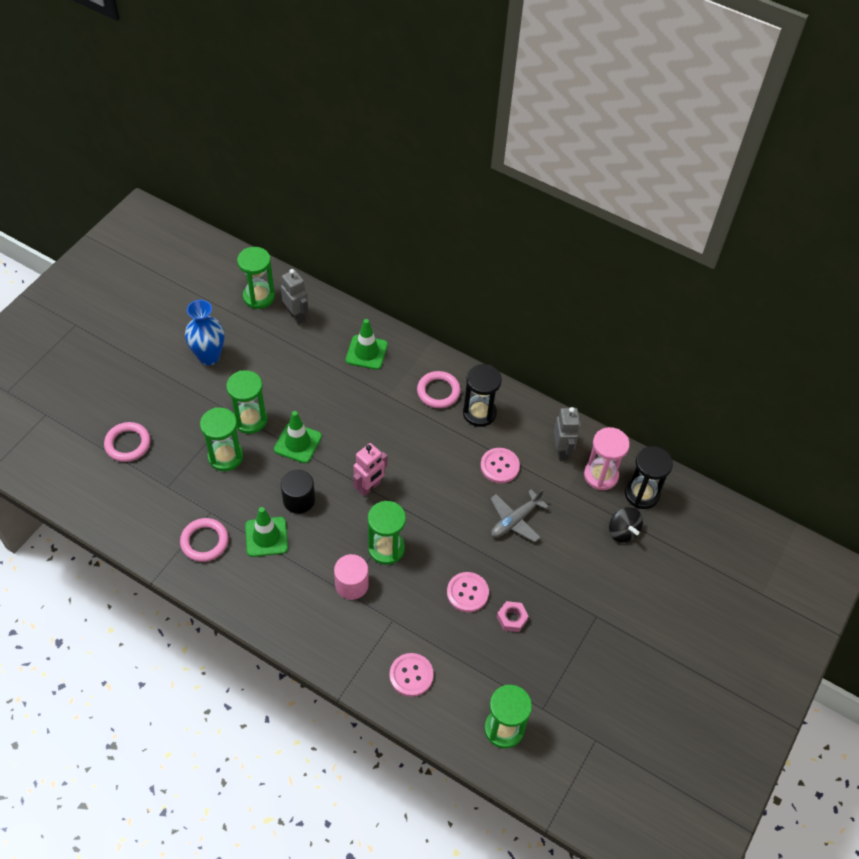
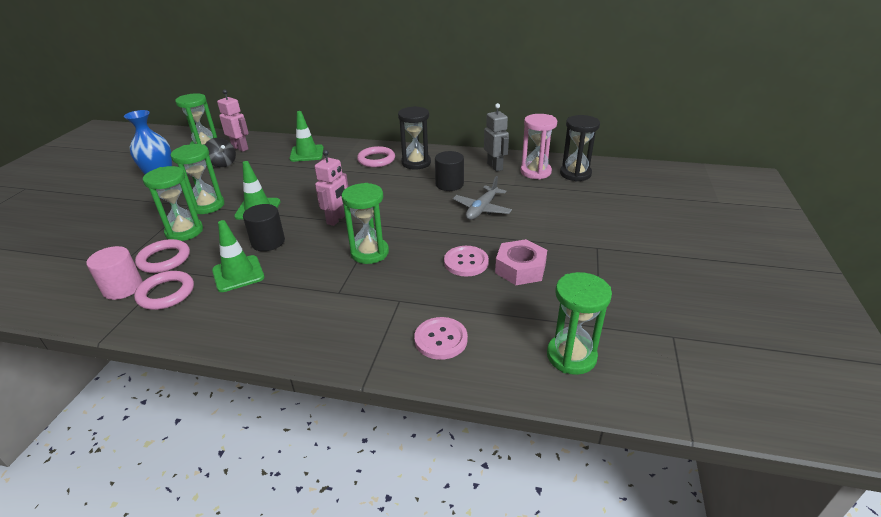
camera: 15 degrees left, 20 degrees down
(128, 444) = (74, 245): pink ring -> pink ring (164, 259)
(296, 315) = (240, 148): grey robot -> pink robot
(351, 585) = (343, 285): pink cylinder -> pink cylinder (123, 288)
(499, 466) = (449, 184): pink button -> black cylinder
(512, 618) = (520, 269): pink nut -> pink nut, size x1.61
(622, 532) = (577, 195): black spinning top -> black spinning top (222, 164)

